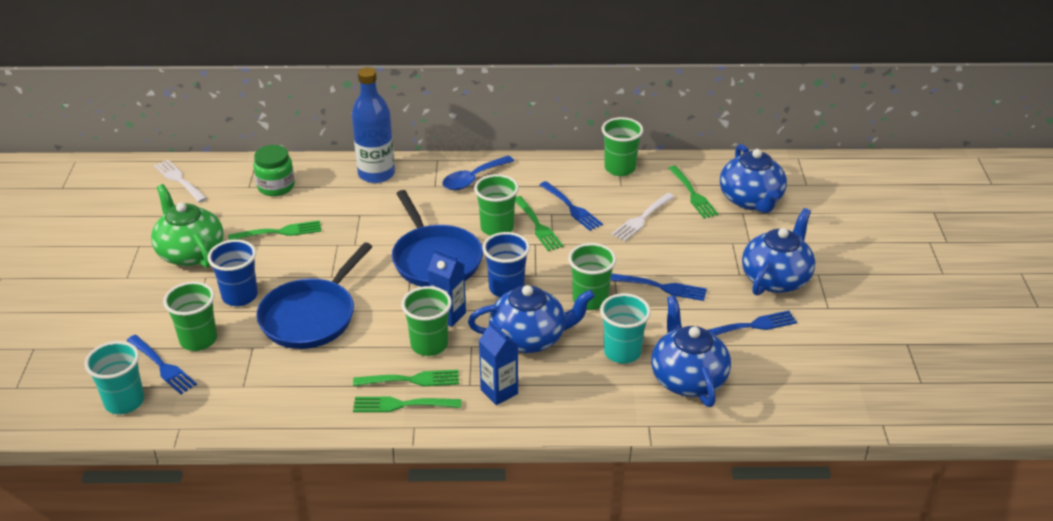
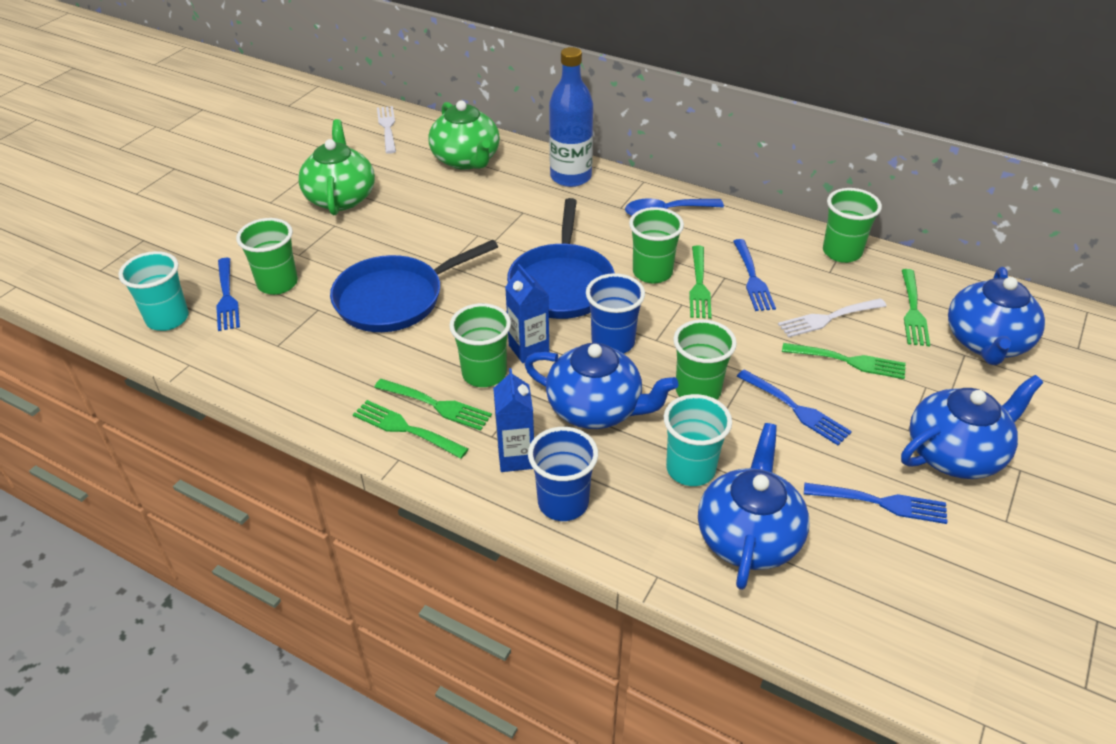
camera: 30 degrees right, 5 degrees up
(240, 296) = (348, 254): blue cup -> blue cup (563, 503)
(276, 186) = (466, 160): green jar -> green teapot
(279, 232) = (434, 204): green fork -> green fork (848, 361)

